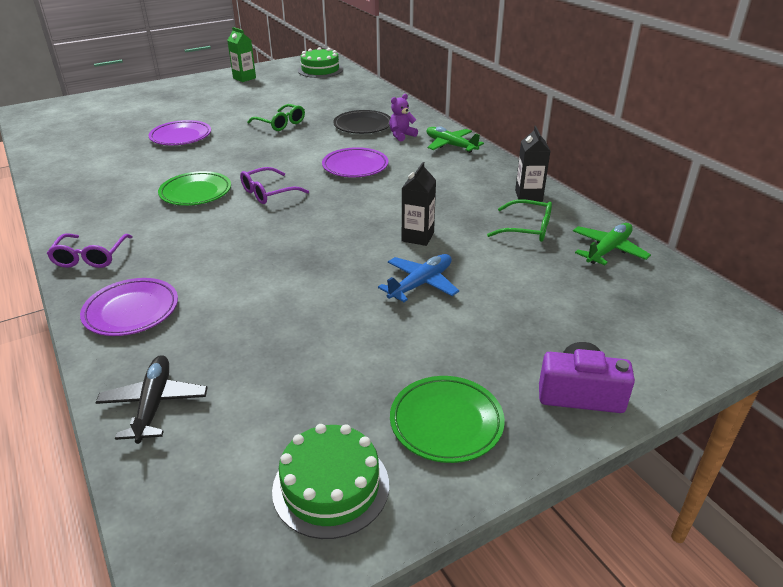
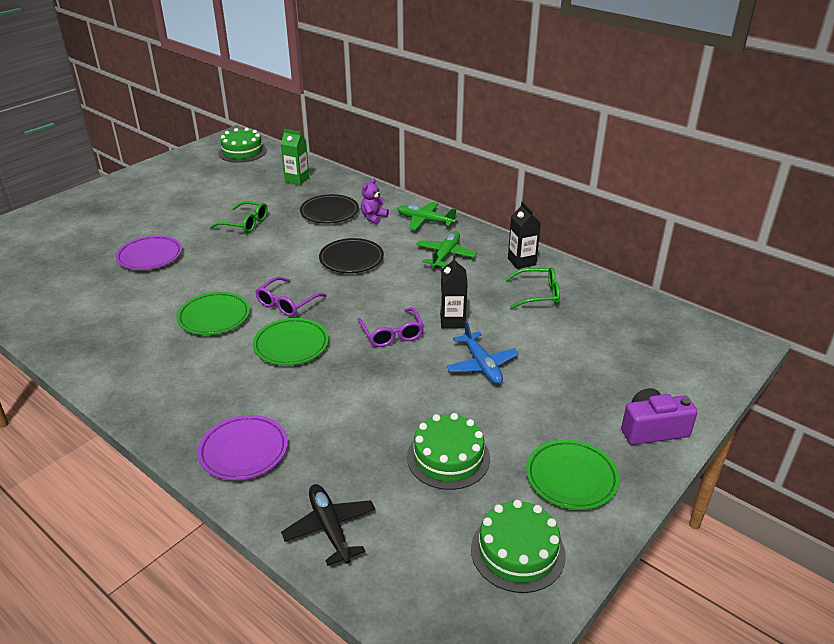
camera: 20 degrees left, 0 degrees up
(90, 257) = (159, 408): purple glasses -> purple glasses (392, 334)
(244, 78) = (167, 173): green carton -> green carton (297, 180)
(245, 228) = (291, 345): none -> green plate
(323, 366) = (448, 457): none -> green cake
(355, 166) = (351, 259): purple plate -> black plate
(421, 284) = (482, 365): blue plane -> blue plane turned 135 degrees clockwise
(608, 250) = (610, 301): green plane -> green plane (445, 255)

